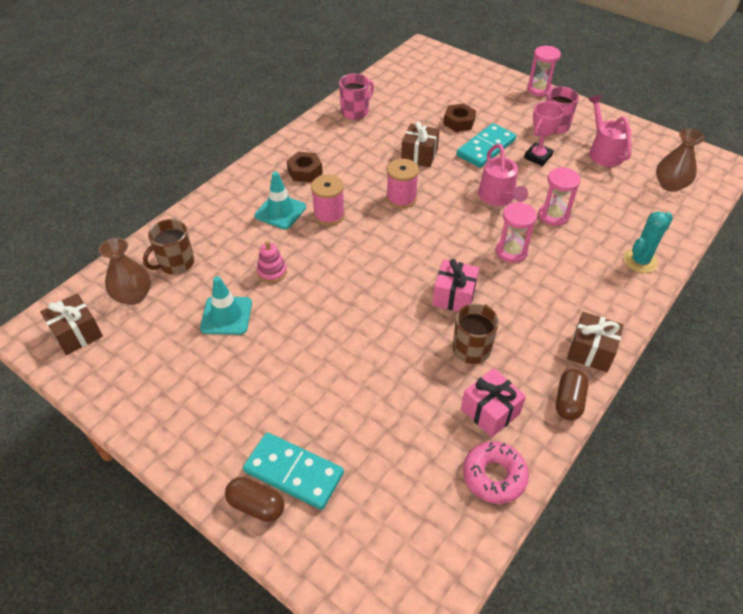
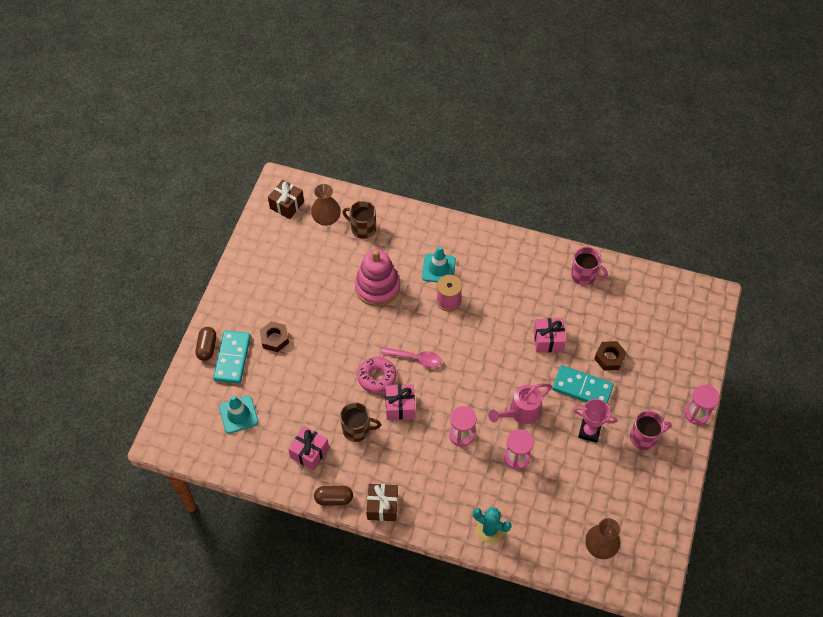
camera: 70 degrees right, 10 degrees up
(226, 316) = (330, 277): turquoise traffic cone -> turquoise traffic cone (238, 414)
(272, 272) = (377, 287): pink stacking toy -> pink stacking toy, size x2.10
(305, 171) = (490, 267): brown nut -> brown nut (274, 339)
(393, 264) = (415, 358): none -> pink spoon
(401, 198) = (488, 343): pink spool -> none
(419, 155) = (548, 340): brown gift -> pink gift
(494, 476) = (264, 465): pink donut -> pink donut (377, 377)
(603, 152) = (623, 484): pink watering can -> none

